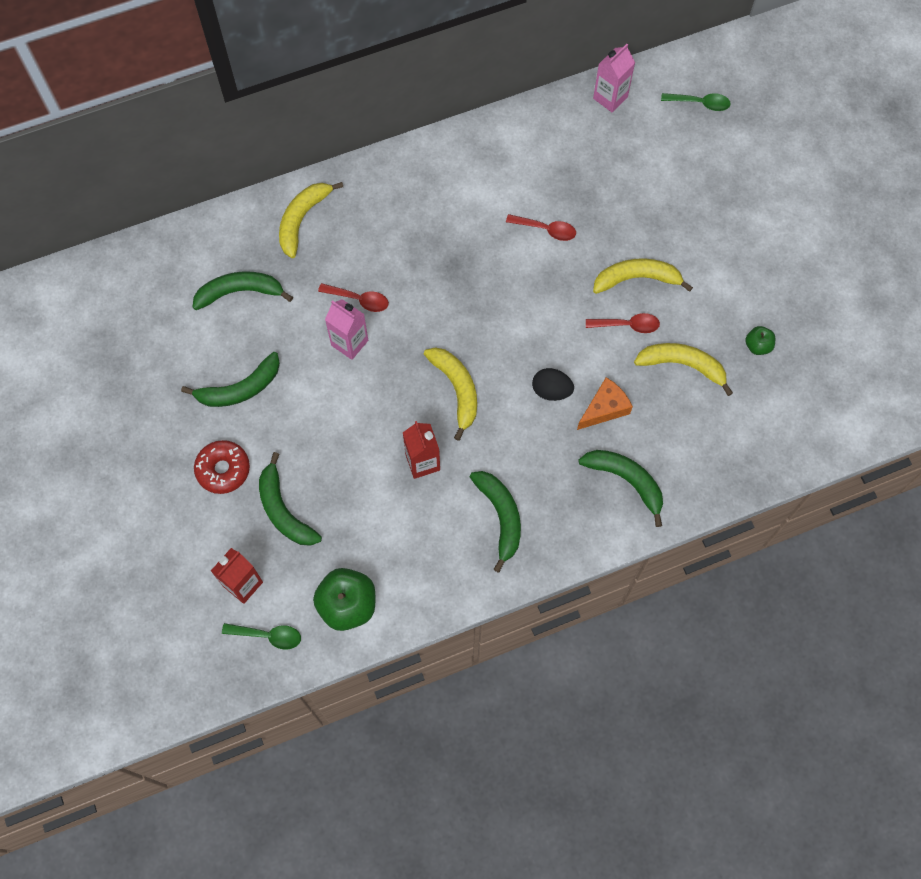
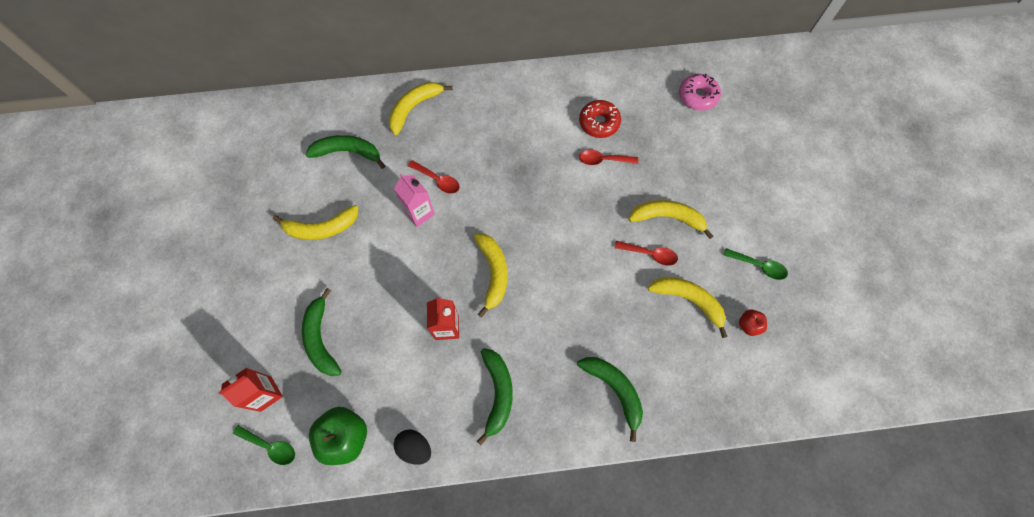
camera: 15 degrees right, 0 degrees up
(223, 469) = (285, 291): red donut -> red donut (599, 123)
(240, 389) = (321, 228): green banana -> yellow banana
(546, 229) = (603, 160): red spoon -> red spoon turned 150 degrees clockwise
(551, 390) = (571, 294): black egg -> black egg (415, 447)
(604, 408) = (612, 321): orange cheese -> none
(610, 98) = (682, 70): pink carton -> none
(636, 126) = (697, 96): none -> pink donut
(700, 103) = (754, 90): green spoon -> green spoon (759, 266)
(754, 376) = (748, 325): none -> red apple
(757, 346) = (757, 300): green apple -> none

